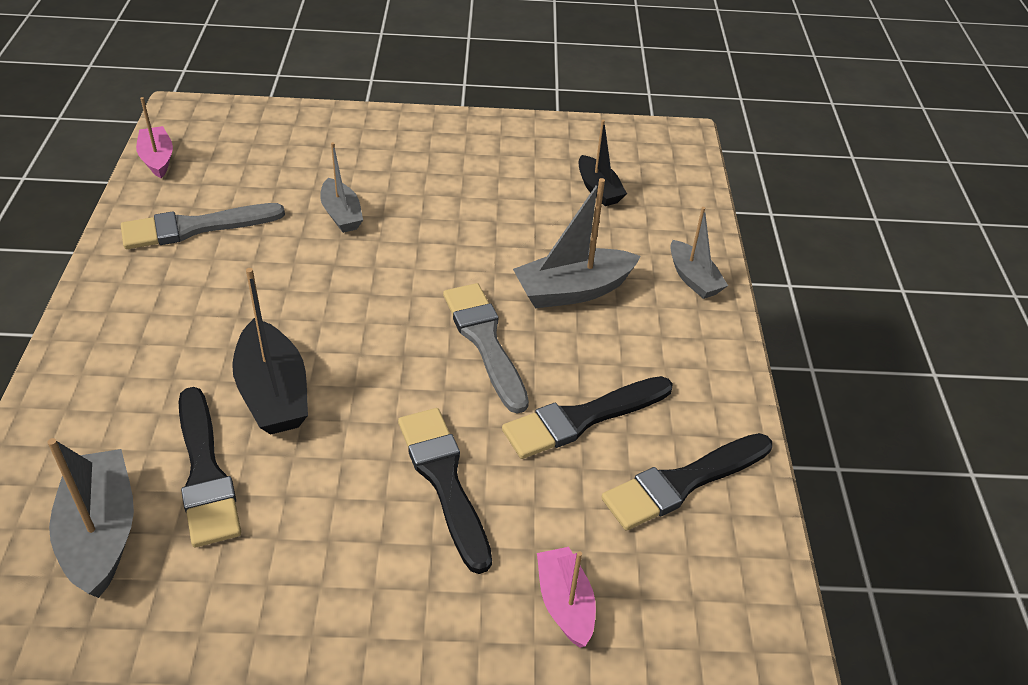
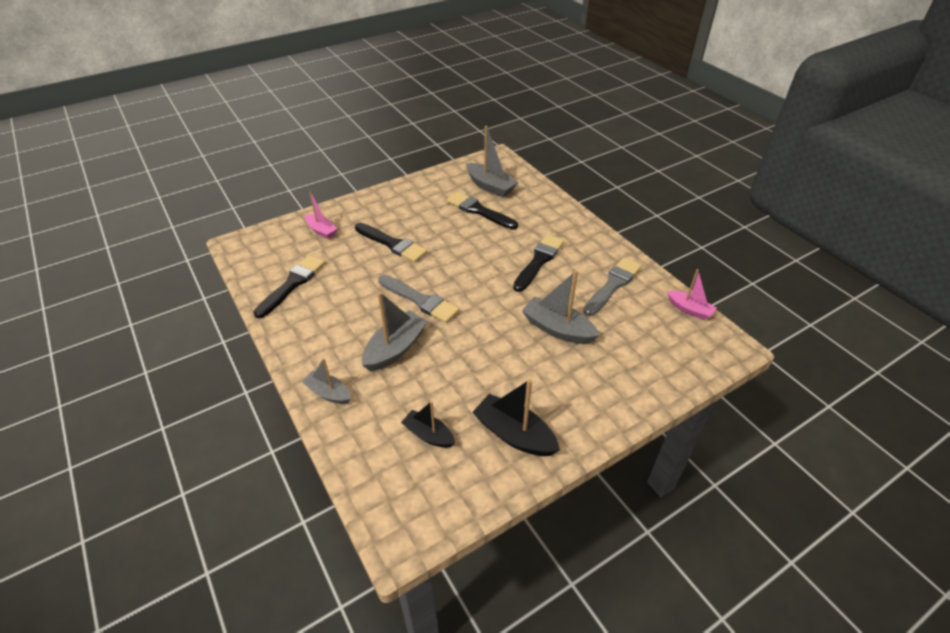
camera: 150 degrees right, 0 degrees up
(273, 393) = (487, 241): black boat -> black boat (514, 434)
(341, 214) = (558, 329): grey boat -> grey boat, size x1.57
(583, 418) = (350, 289): black brush -> black brush (539, 261)

